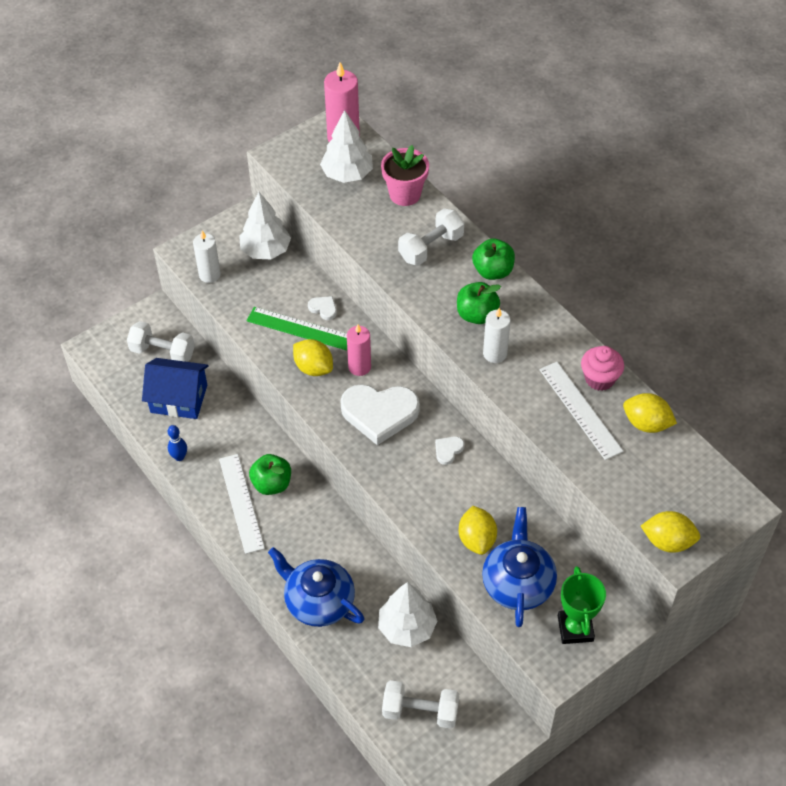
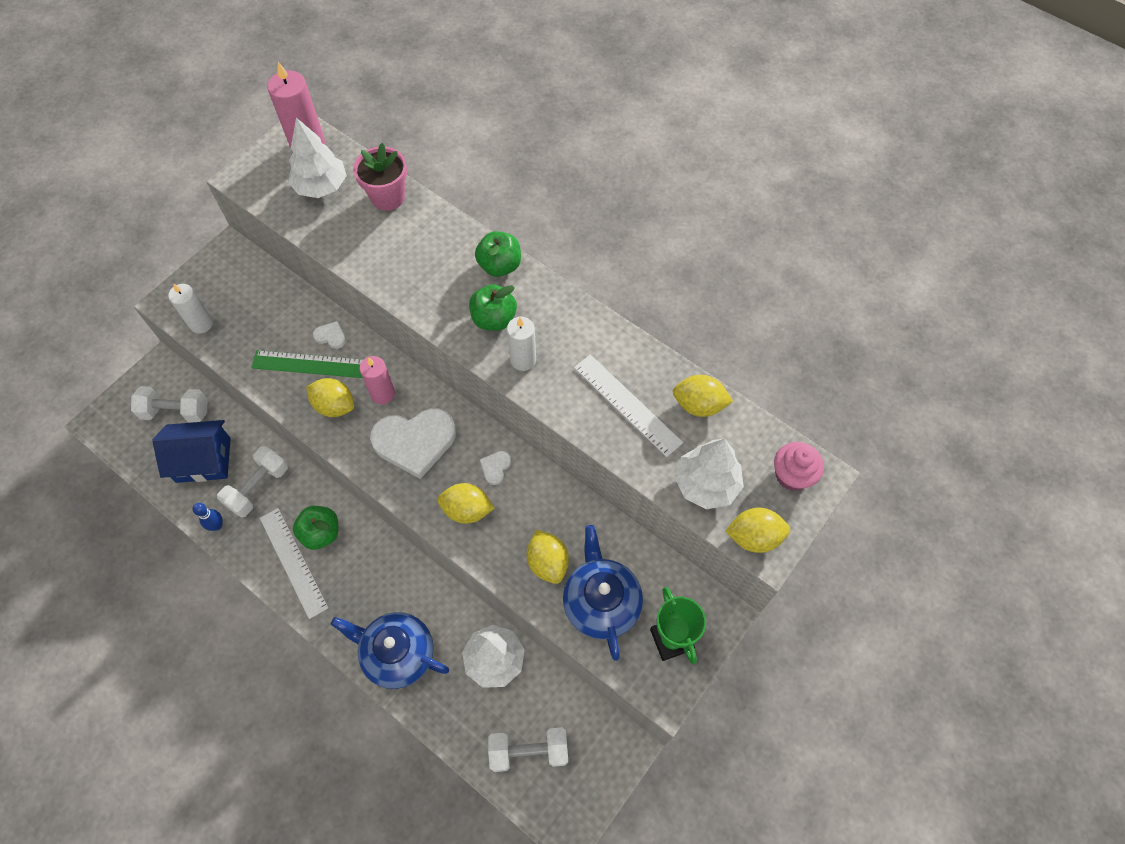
camera: 15 degrees left, 10 degrees up
(266, 250) = (256, 283): white tree -> white tree (706, 484)
(413, 480) = (467, 510): none -> yellow lemon
(431, 248) = (428, 252): white dumbbell -> white dumbbell (258, 487)
(599, 379) = (638, 364): pink cupcake -> pink cupcake (792, 475)

